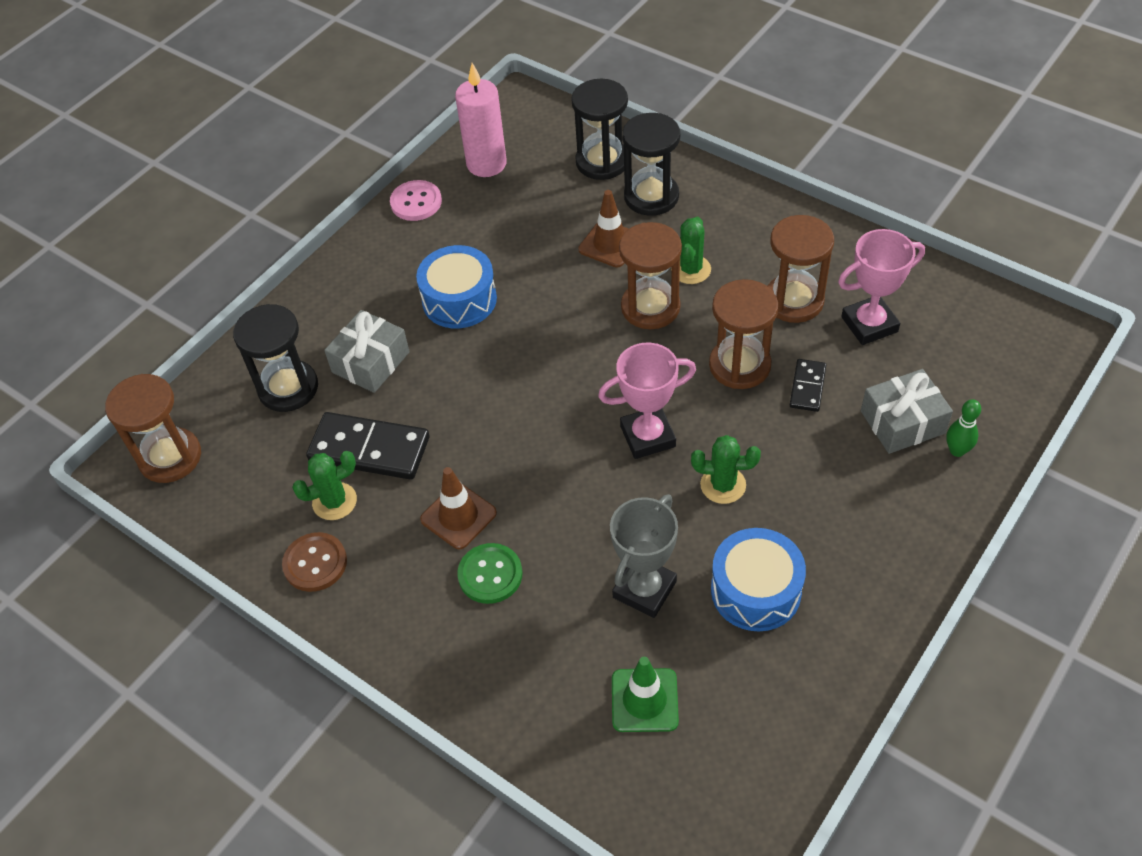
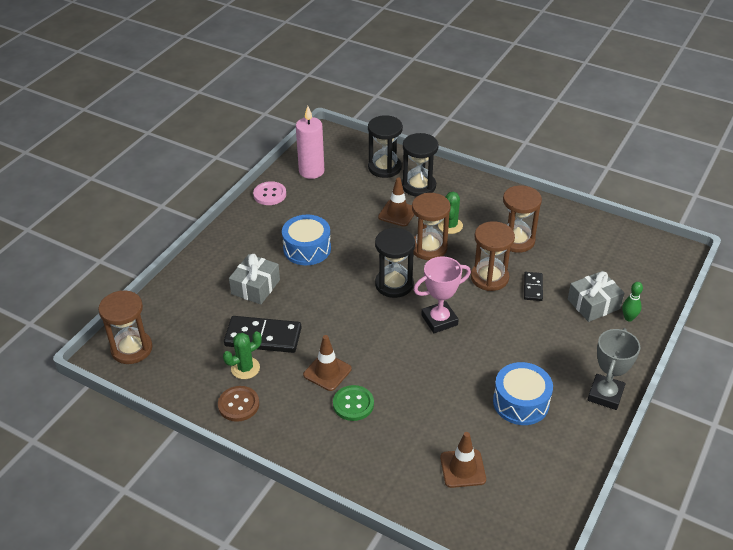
camera: 10 degrees left, 10 degrees down
(288, 388) = (204, 304): black hourglass -> black hourglass (394, 284)
(644, 589) = (452, 406): grey trophy -> grey trophy (605, 395)
(644, 700) = (462, 468): green traffic cone -> brown traffic cone
(723, 485) = (490, 345): green cactus -> none
(869, 324) = (564, 251): pink trophy -> none

